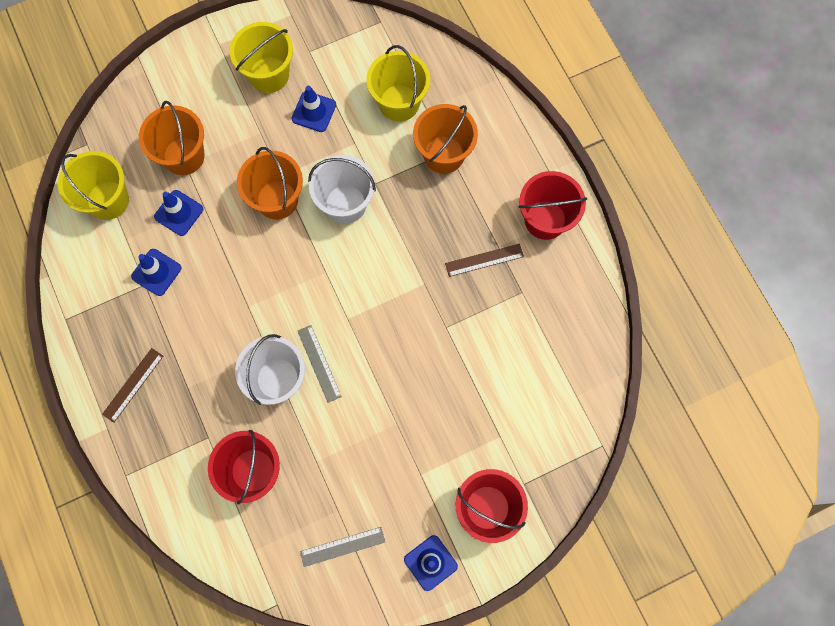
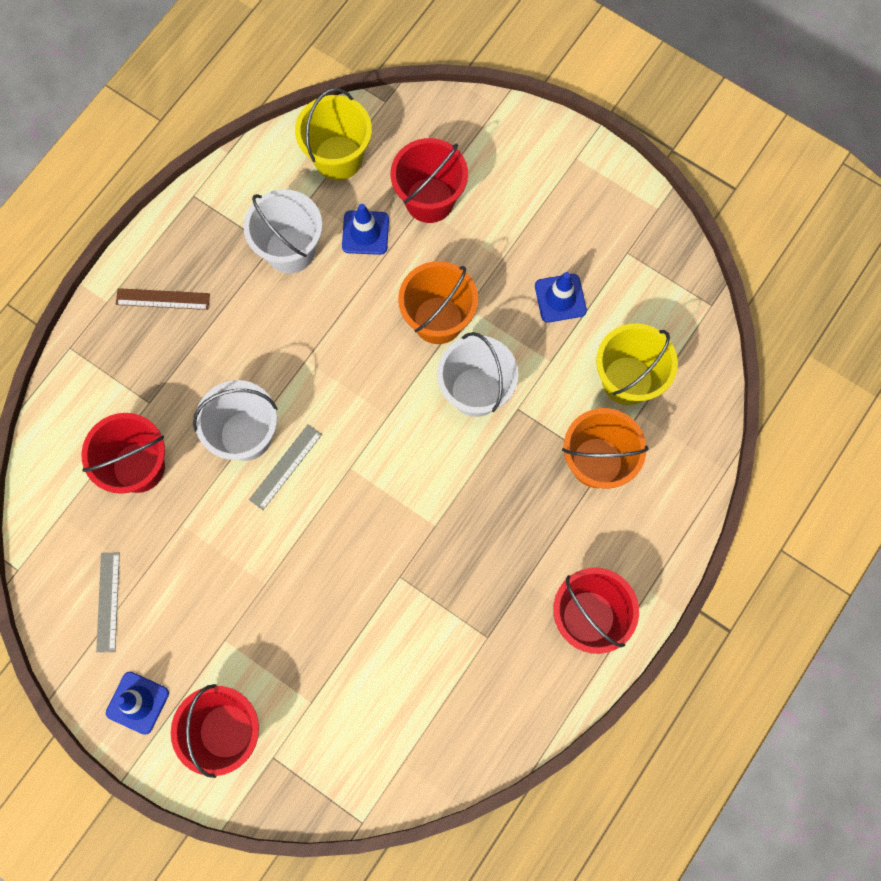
camera: 60 degrees right, 0 degrees up
(156, 272) = (290, 250): blue traffic cone -> white bucket
(184, 156) = (429, 200): orange bucket -> red bucket
(269, 75) = (573, 228): yellow bucket -> none
(342, 546) = (108, 602): grey ruler -> grey ruler turned 45 degrees clockwise
(484, 260) = (500, 575): brown ruler -> none

